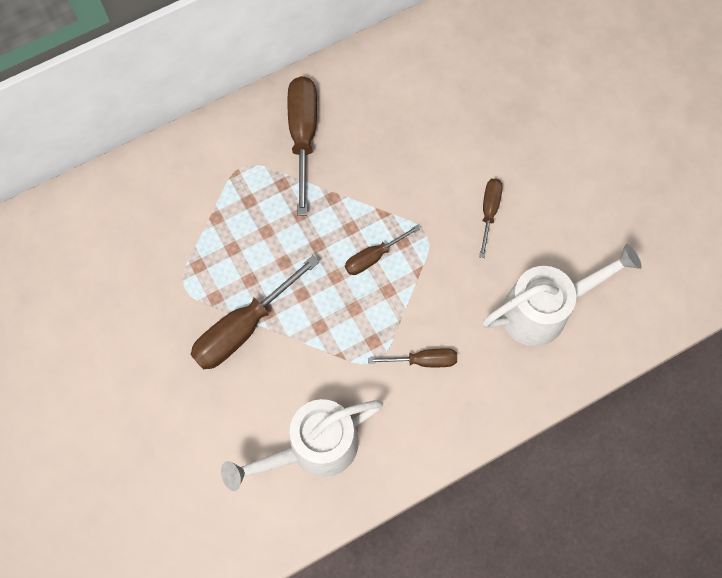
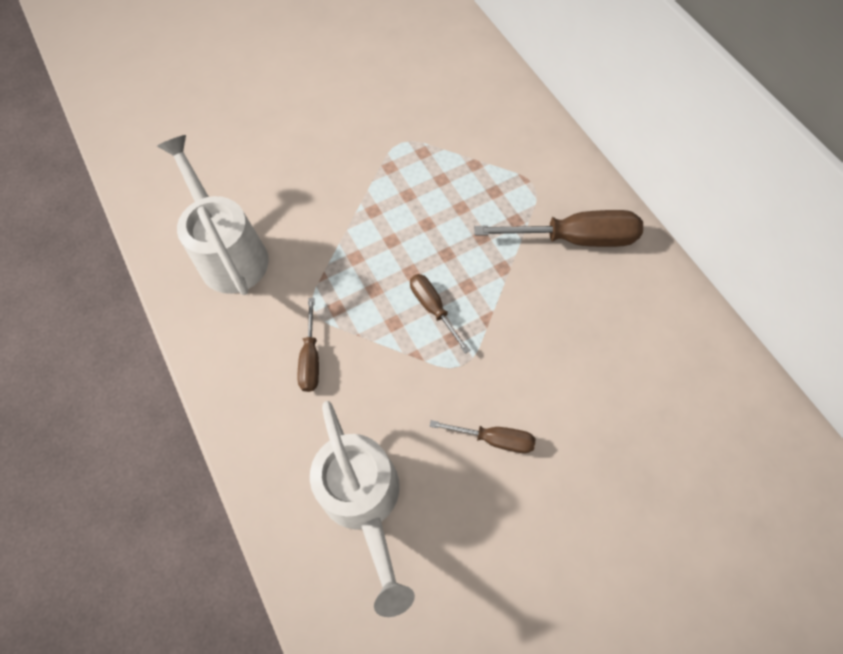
camera: 90 degrees right, 5 degrees down
(244, 327) = (357, 191): brown screwdriver -> none

